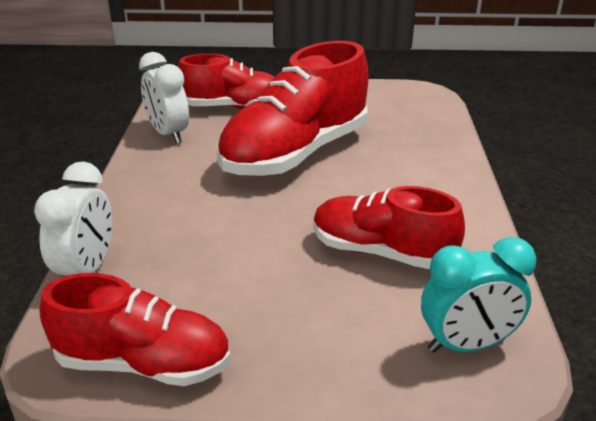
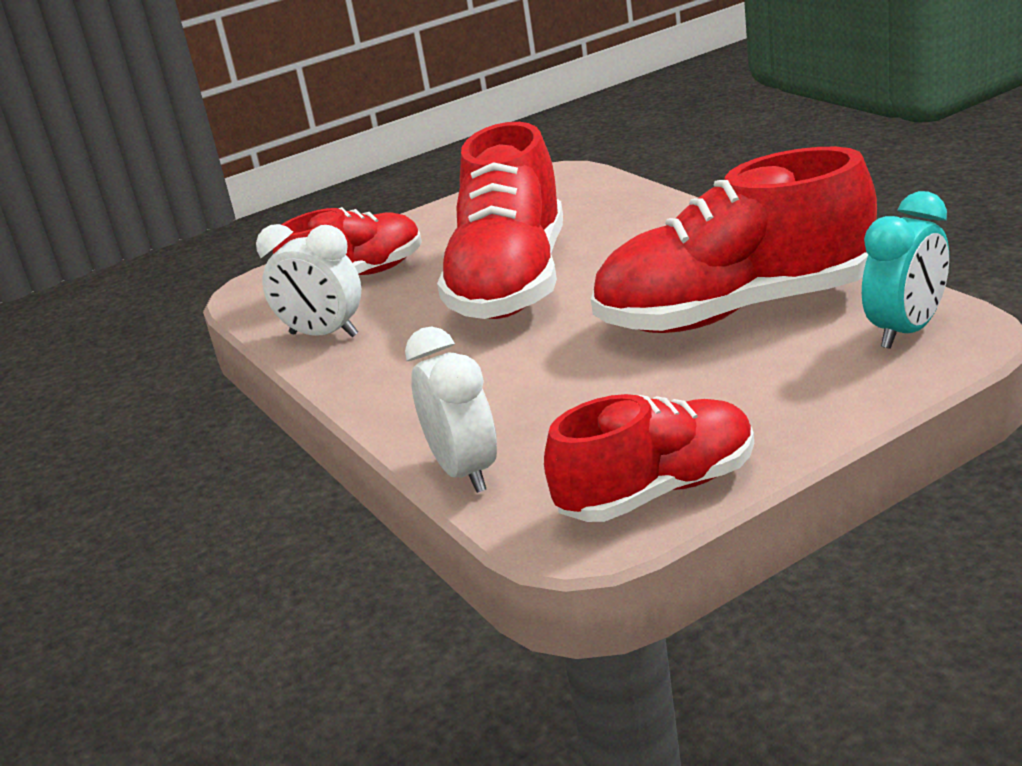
camera: 30 degrees left, 5 degrees down
(381, 252) = (735, 312): red shoe -> red shoe, size x1.59

